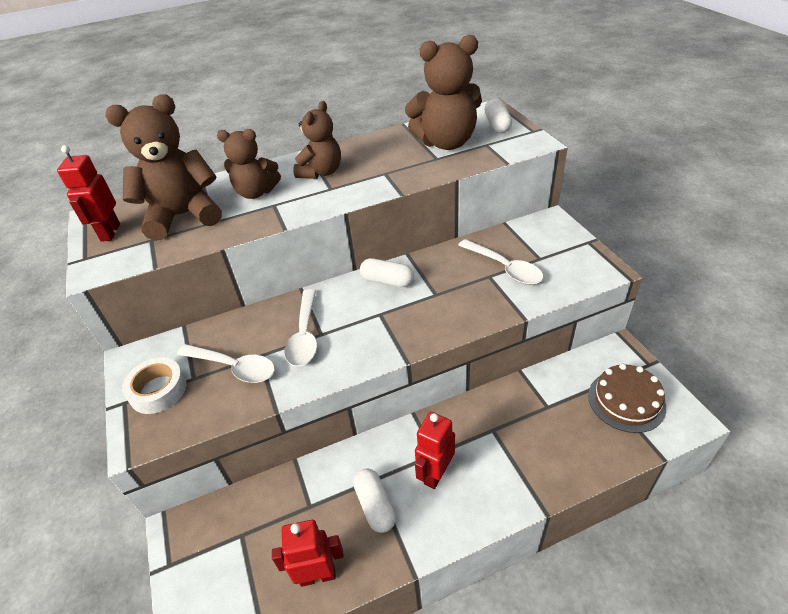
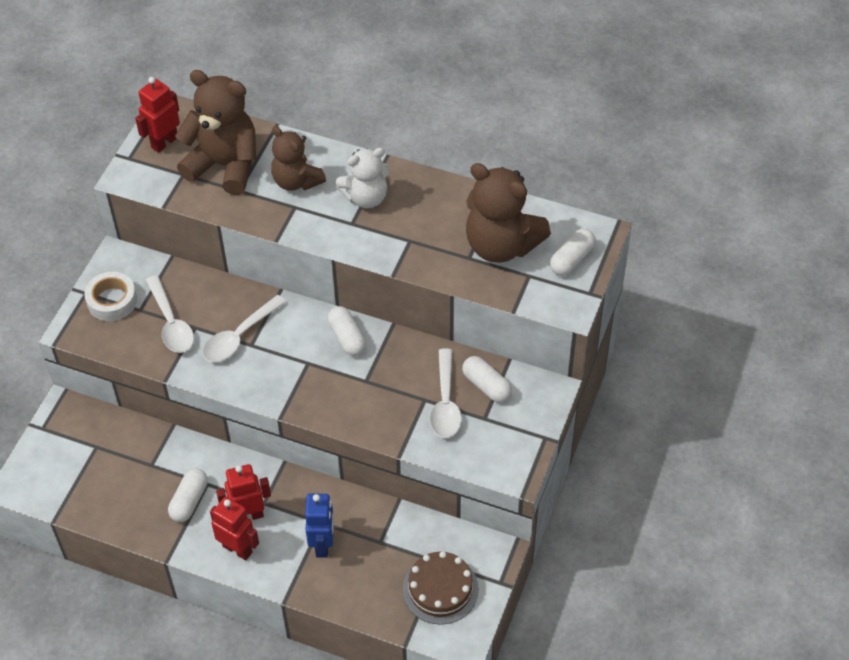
camera: 40 degrees right, 10 degrees up
(317, 575) = (115, 510): red robot -> red robot (237, 549)
(321, 172) = (366, 197): brown teddy bear -> white teddy bear
(513, 242) = (486, 386): none -> white capsule
(514, 443) = (323, 544): none -> blue robot

